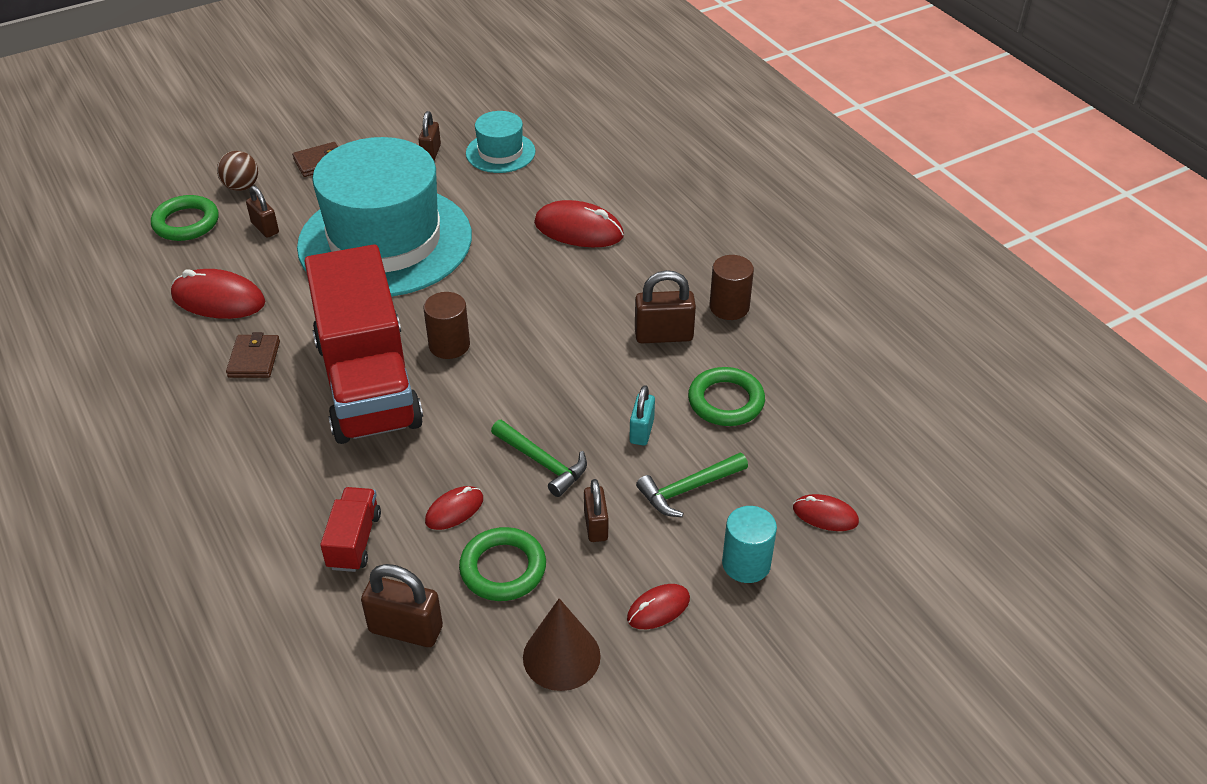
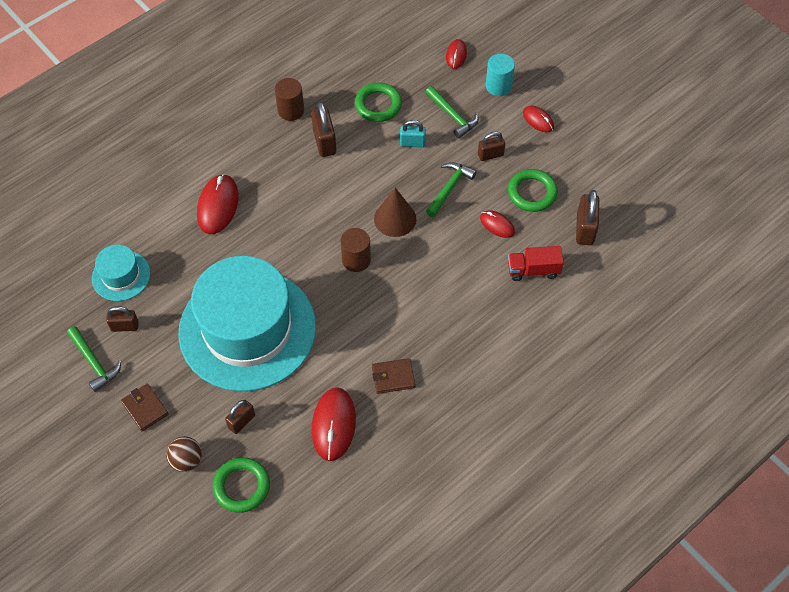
camera: 100 degrees left, 15 degrees up
(368, 383) = (402, 299): red truck -> none
(394, 132) = (94, 362): none -> green hammer
(561, 656) = (579, 157): brown cone -> brown cone (395, 219)

